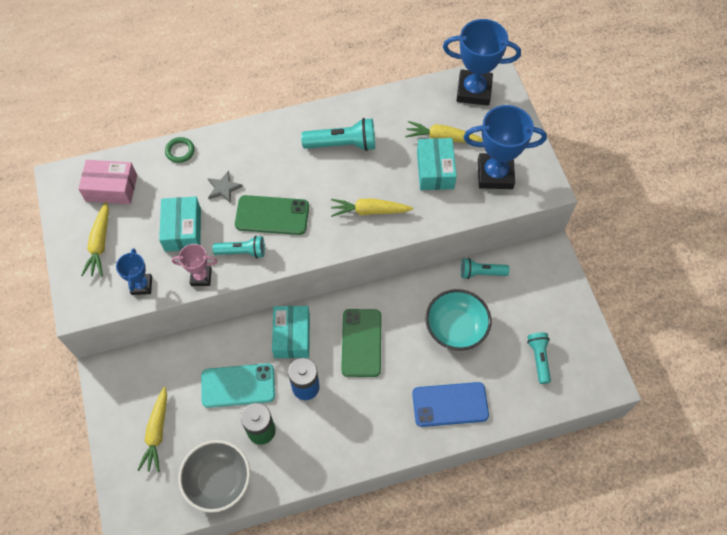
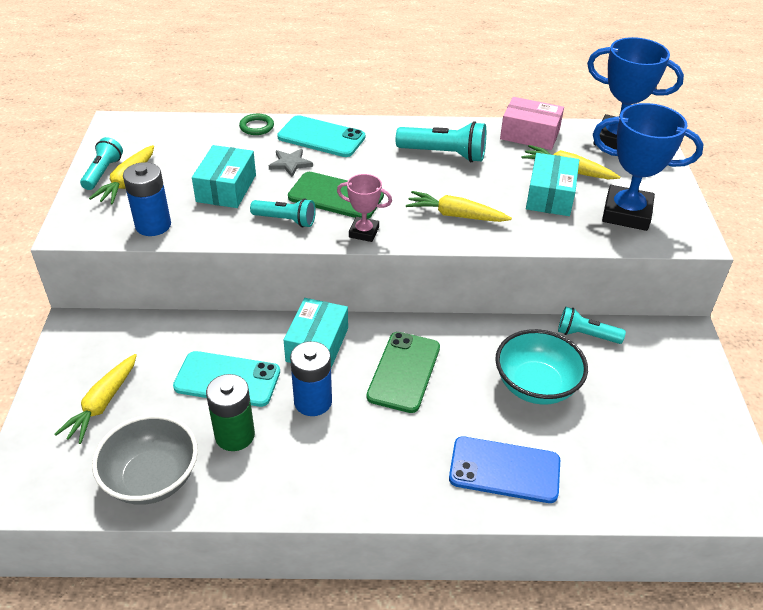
camera: 15 degrees right, 20 degrees down
(111, 188) = (166, 141): pink box -> pink box (530, 134)
(141, 285) = (153, 225): blue trophy -> blue battery
(201, 277) = (226, 232): pink trophy -> pink trophy (364, 232)
(238, 150) = (321, 137): none -> turquoise phone
(539, 358) = (647, 447): turquoise flashlight -> turquoise flashlight (103, 172)

